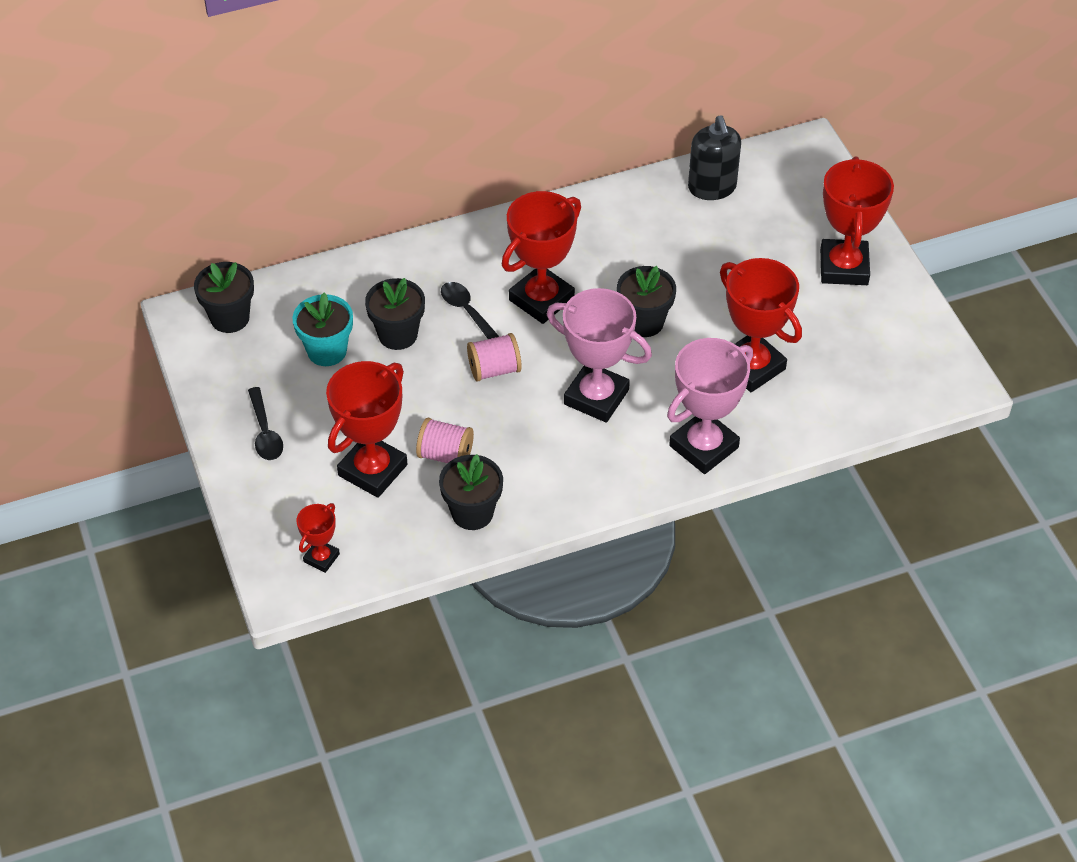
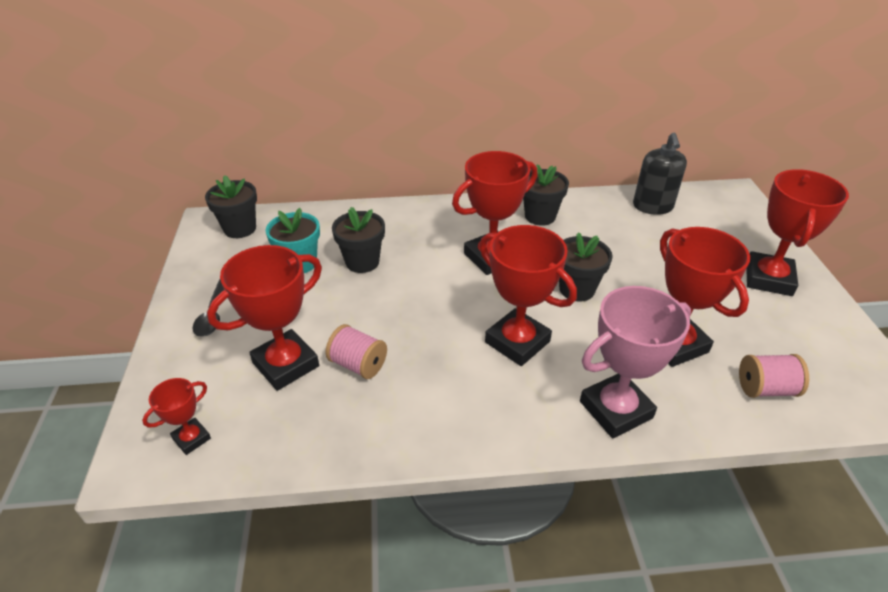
camera: 15 degrees right, 10 degrees down
(468, 312) = (426, 256): black spoon -> none
(472, 513) = (359, 426): black flower pot -> black flower pot (540, 216)
(494, 369) = (432, 302): pink spool -> pink spool (765, 389)
(596, 397) = (517, 342): pink trophy -> red trophy

